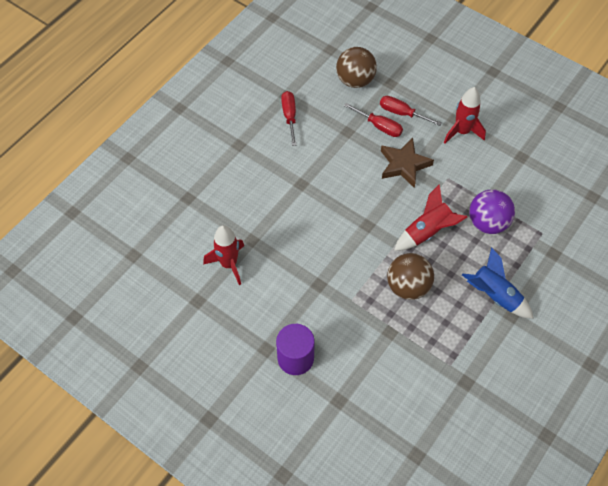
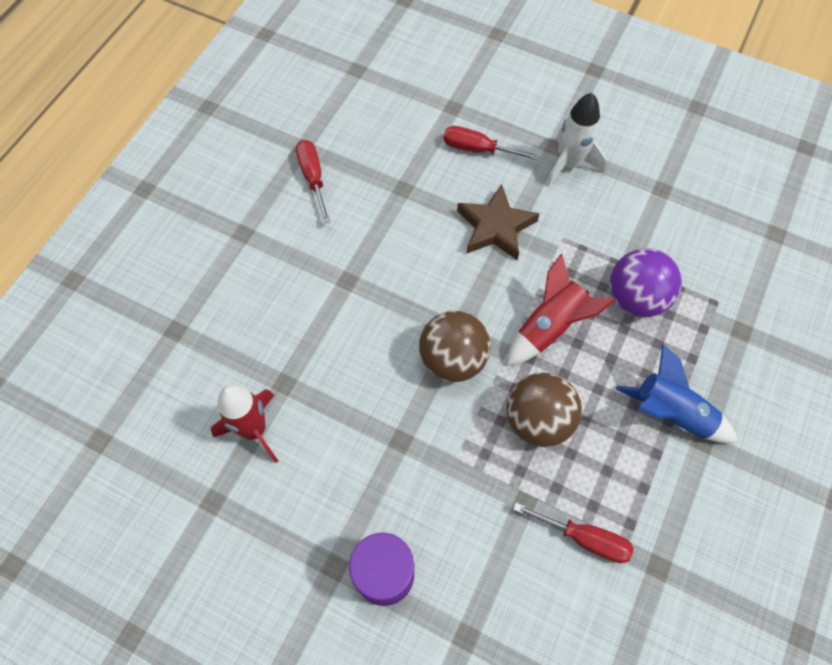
camera: 10 degrees left, 5 degrees up
(355, 80) = (401, 110): brown ball -> brown ball (453, 359)
(379, 126) = (448, 174): red screwdriver -> red screwdriver (584, 538)
(462, 132) = (569, 164): red rocket -> white rocket

